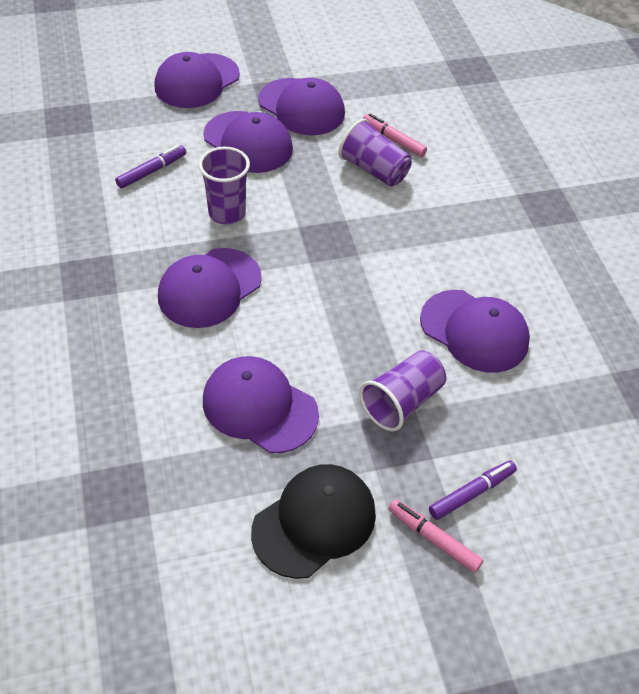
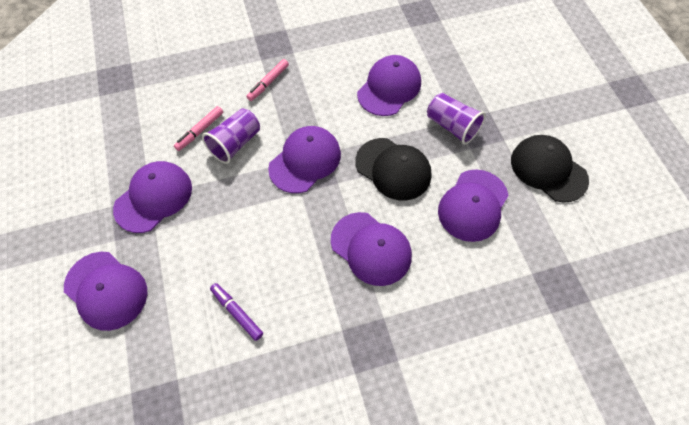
camera: 90 degrees left, 10 degrees up
(227, 213) = (288, 244): purple cup -> none
(248, 142) = (199, 236): purple cap -> purple cap (305, 161)
(327, 321) = (393, 169): none -> black cap
(433, 538) = (541, 112): pink marker -> pink marker (268, 83)
(472, 493) = (508, 94): purple marker -> none

